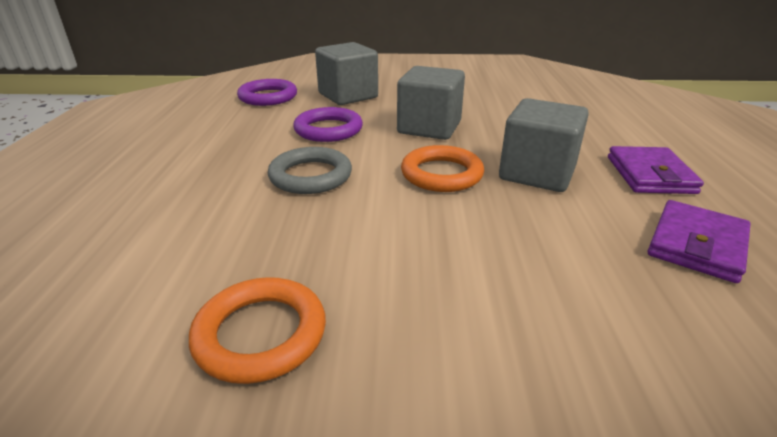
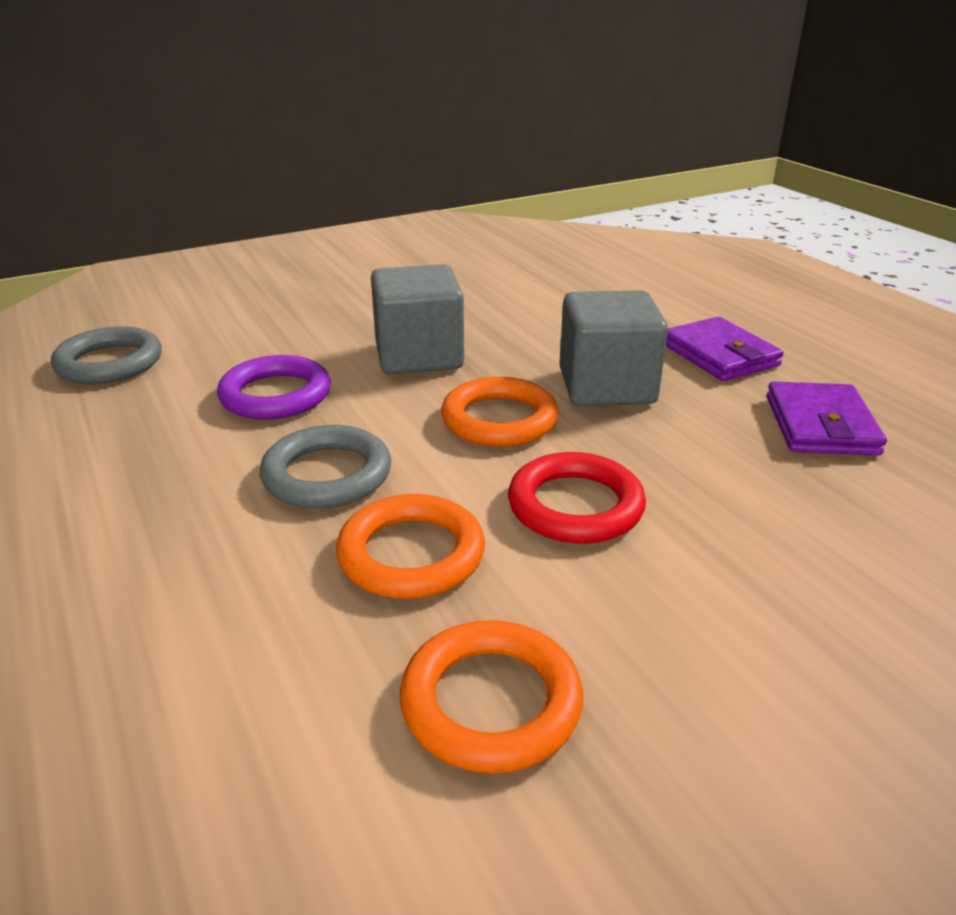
camera: 30 degrees left, 0 degrees up
(268, 97) = (109, 363): purple ring -> grey ring
(309, 232) = (411, 554): none -> orange ring
(348, 96) = (246, 331): grey cube -> none
(438, 238) = (575, 506): none -> red ring

